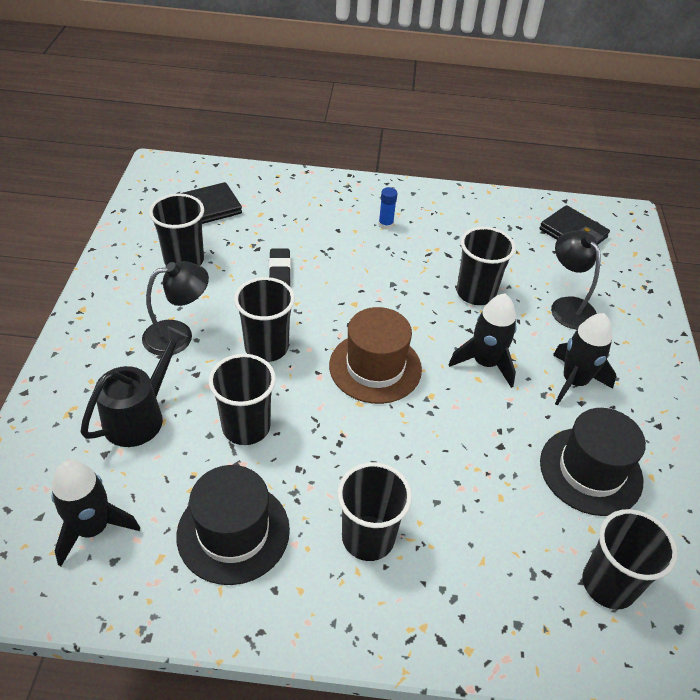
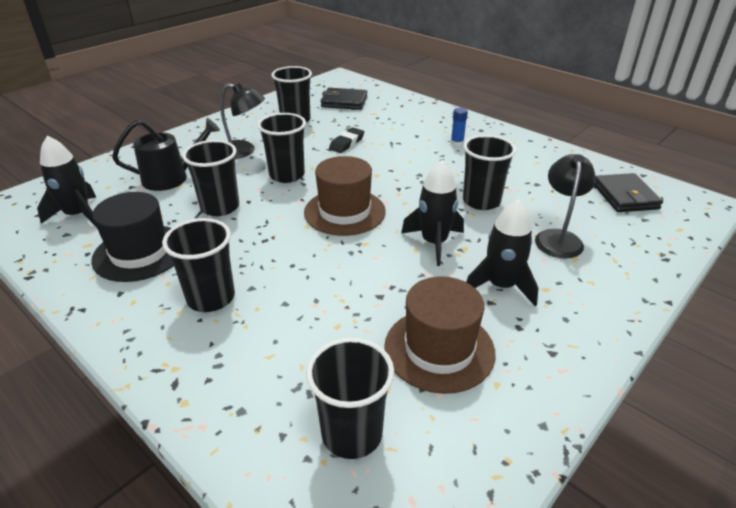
camera: 40 degrees right, 10 degrees down
(590, 471) = (439, 349): black hat -> brown hat

